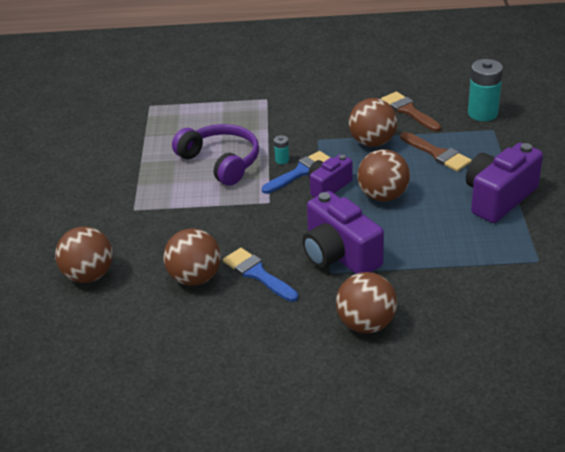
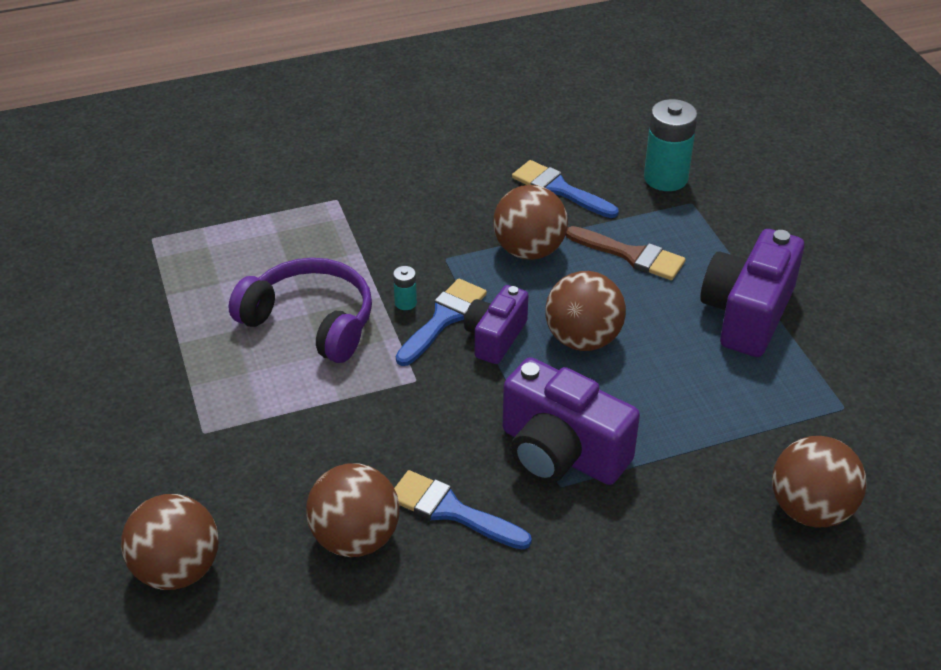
camera: 20 degrees left, 5 degrees up
(366, 324) = (650, 564): brown ball -> brown ball (810, 510)
(408, 111) = (559, 189): brown brush -> blue brush

